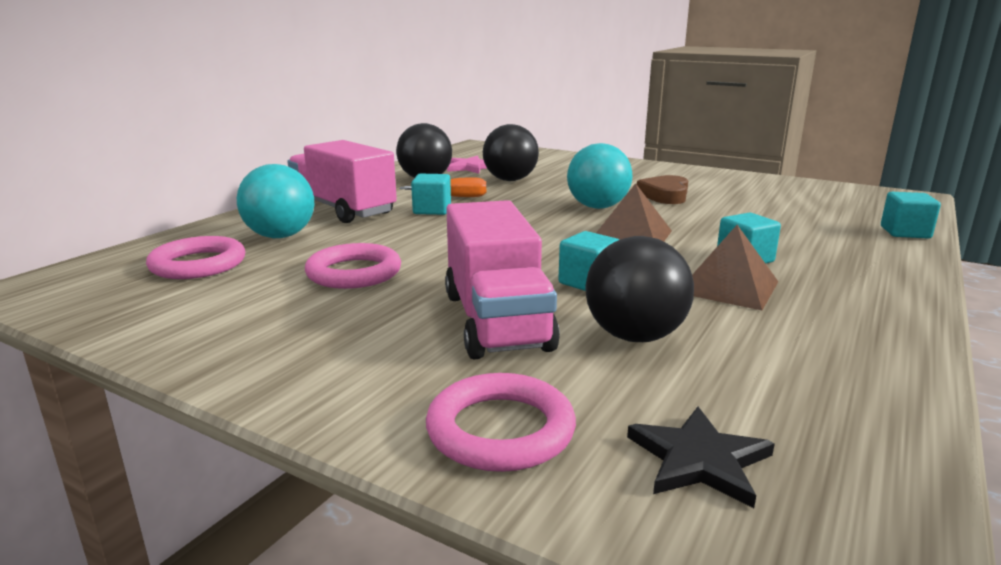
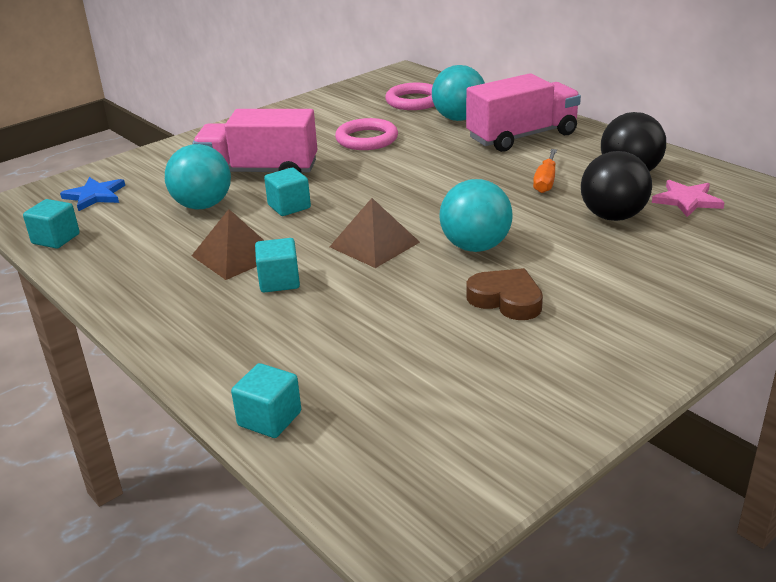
camera: 110 degrees right, 10 degrees up
(432, 210) = (502, 169): turquoise cube -> turquoise cube (56, 239)
(500, 430) = (159, 162): pink ring -> none
(635, 336) = (202, 205): black ball -> turquoise ball
(699, 460) = (95, 196): black star -> blue star

